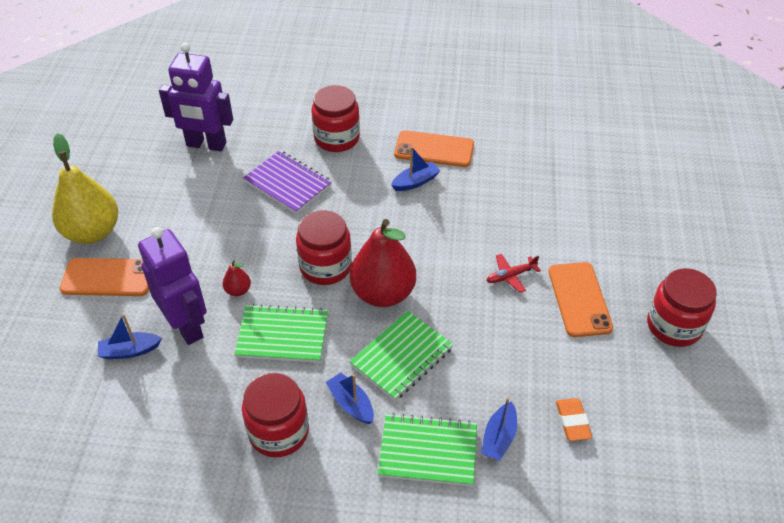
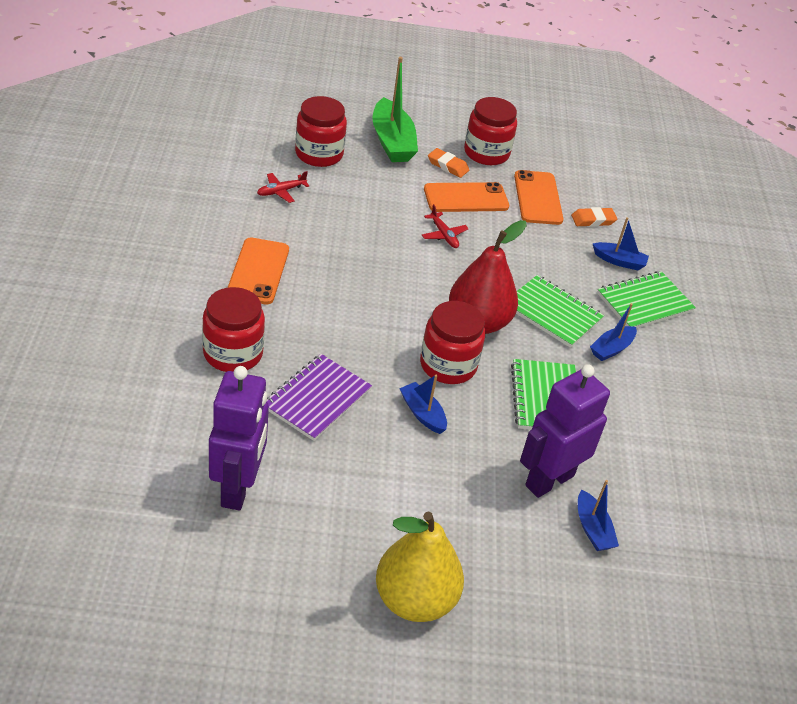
camera: 100 degrees left, 5 degrees down
(108, 278) = (491, 568): orange phone -> orange phone (538, 198)
(238, 290) = (492, 438): red pear -> none
(279, 432) = (654, 399): red jar -> red jar (319, 154)
(415, 182) = (313, 289): blue boat -> blue boat (422, 413)
(428, 451) = (644, 303): green notebook -> green notebook turned 60 degrees clockwise
(548, 161) = (281, 191): none -> red plane
(634, 287) = (448, 166): none -> orange eraser
(661, 242) = (392, 142): none -> green boat

